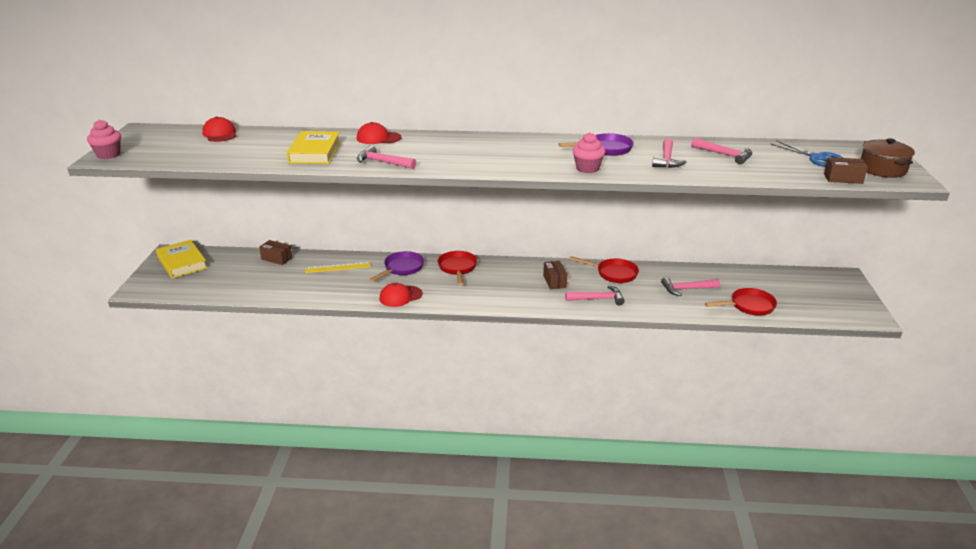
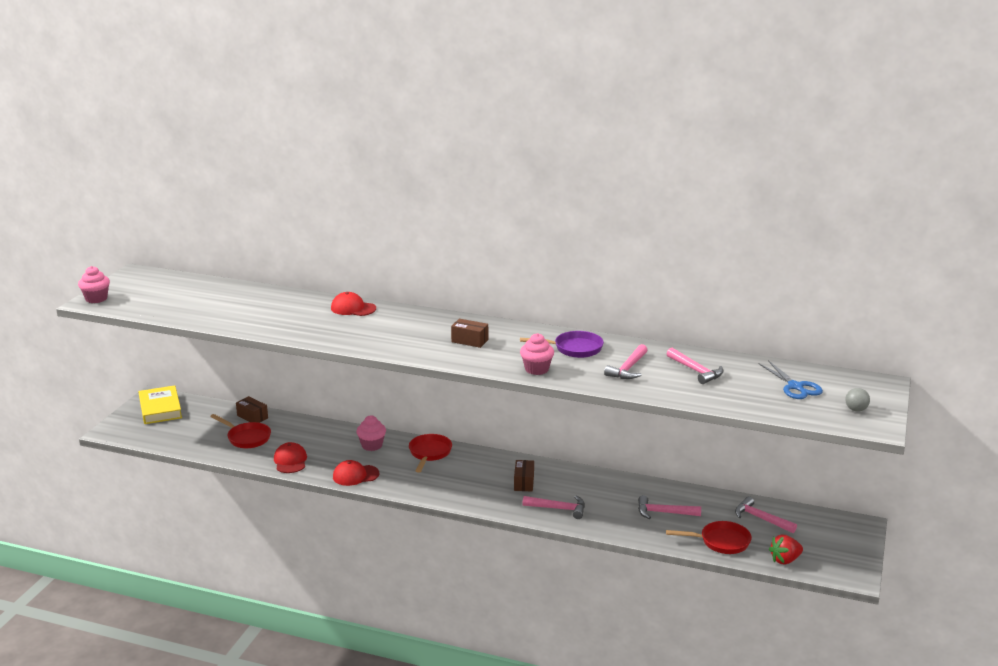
camera: 15 degrees right, 5 degrees down
(220, 134) = (205, 286): red cap -> red cap (290, 461)
(315, 152) = (283, 318): yellow book -> none
(338, 267) = (308, 435): yellow ruler -> none
(383, 162) = (340, 337): pink hammer -> pink hammer (761, 519)
(402, 268) = (372, 445): purple pan -> pink cupcake
(613, 274) = (593, 483): red pan -> red pan (246, 438)
(809, 313) = (785, 560): none -> red strawberry
(843, 179) = (799, 415): brown box -> brown box (469, 341)
(882, 169) = (856, 410): brown pot -> grey ball

